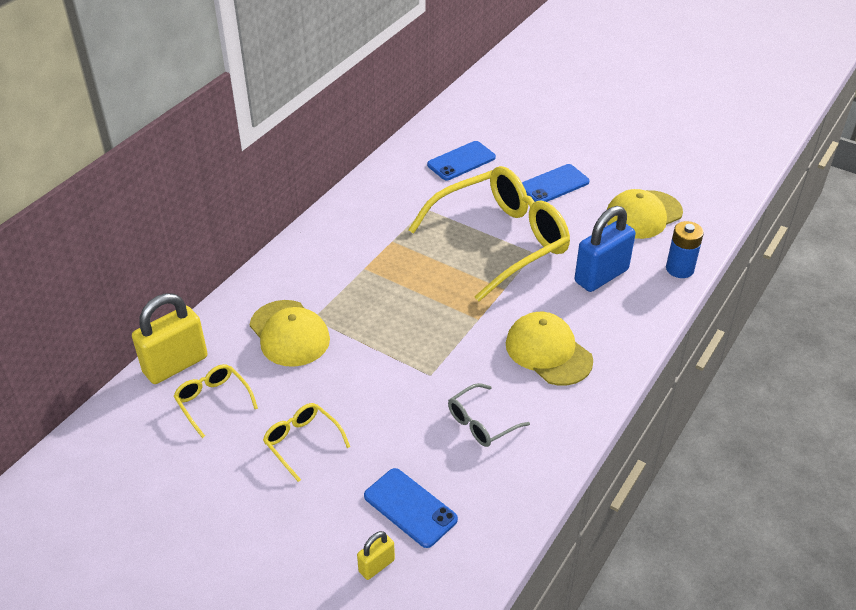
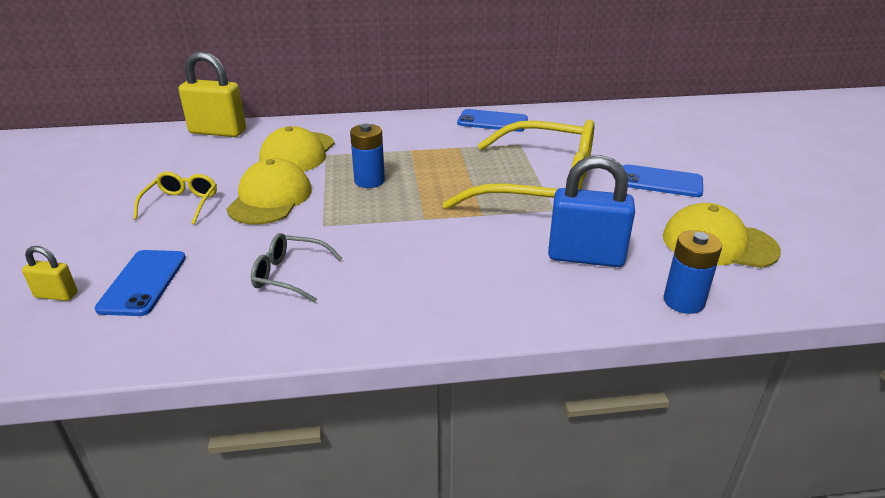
camera: 50 degrees right, 10 degrees down
(213, 401) = (194, 156): yellow glasses -> none
(390, 317) = (369, 181): none -> blue battery
(461, 161) = (603, 134): blue phone -> blue phone (492, 121)
(548, 352) = (432, 271): yellow cap -> yellow cap (270, 198)

